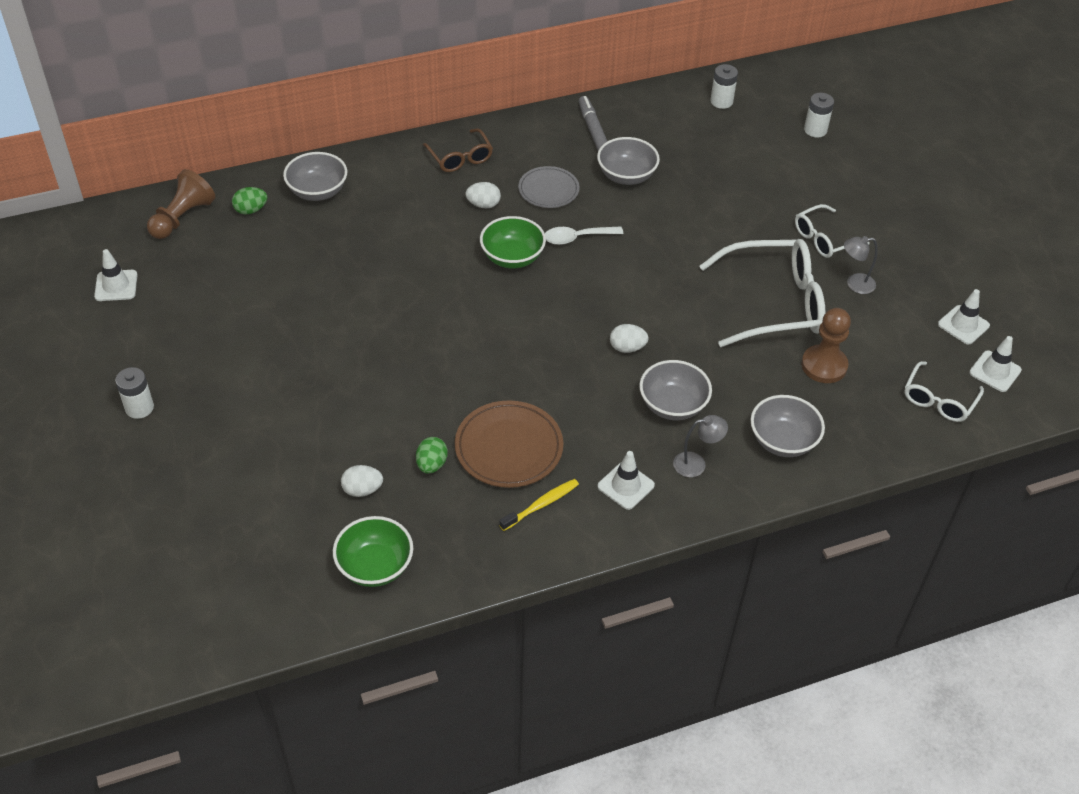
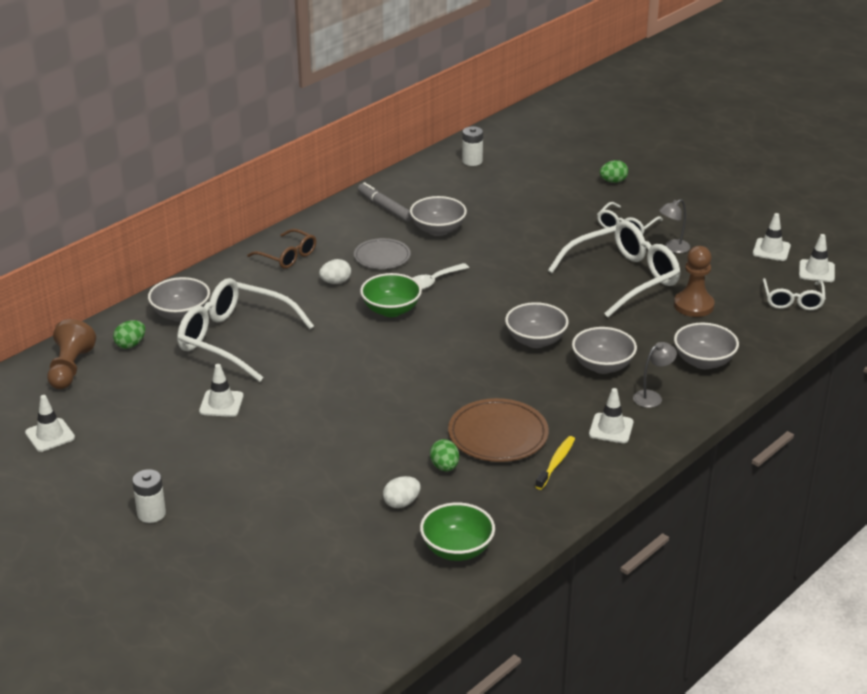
camera: 25 degrees left, 15 degrees down
(282, 308) = (221, 404): none -> white traffic cone
(345, 238) = (234, 339): none -> white glasses
(627, 348) = (535, 340): white egg -> grey bowl
(815, 130) = (561, 160): white battery -> none
(852, 176) = (613, 181): none -> green egg

